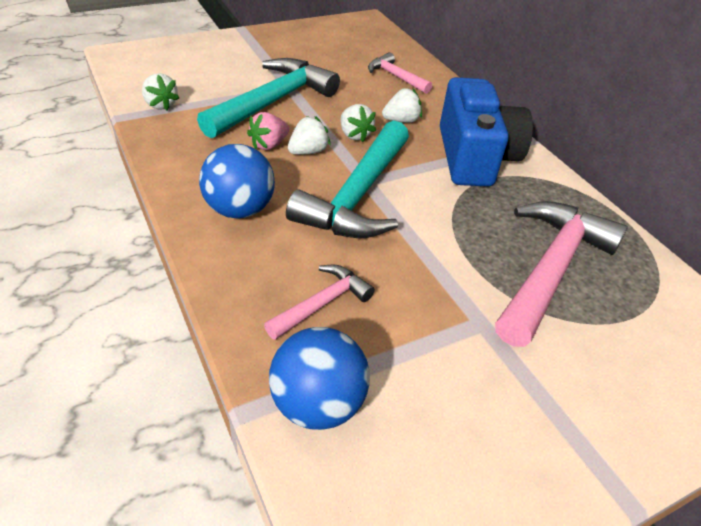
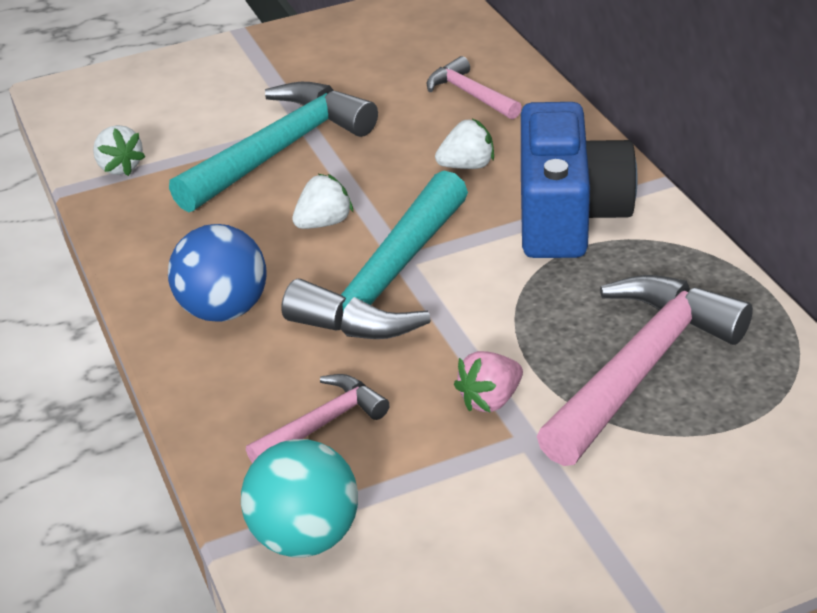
camera: 10 degrees right, 5 degrees down
(269, 145) = (269, 216): pink strawberry -> pink strawberry (490, 400)
(317, 404) = (305, 537): blue ball -> turquoise ball
(354, 135) = (394, 193): white strawberry -> none

